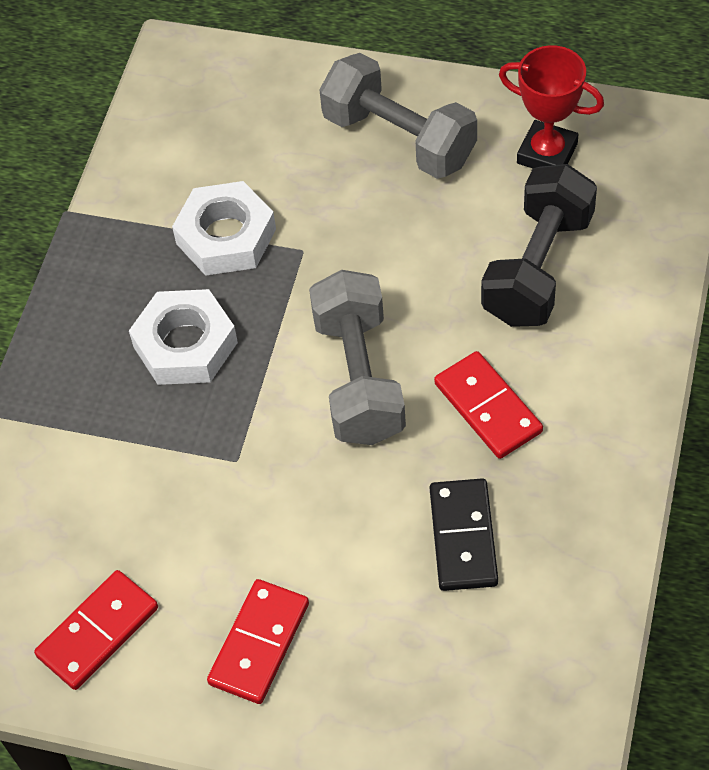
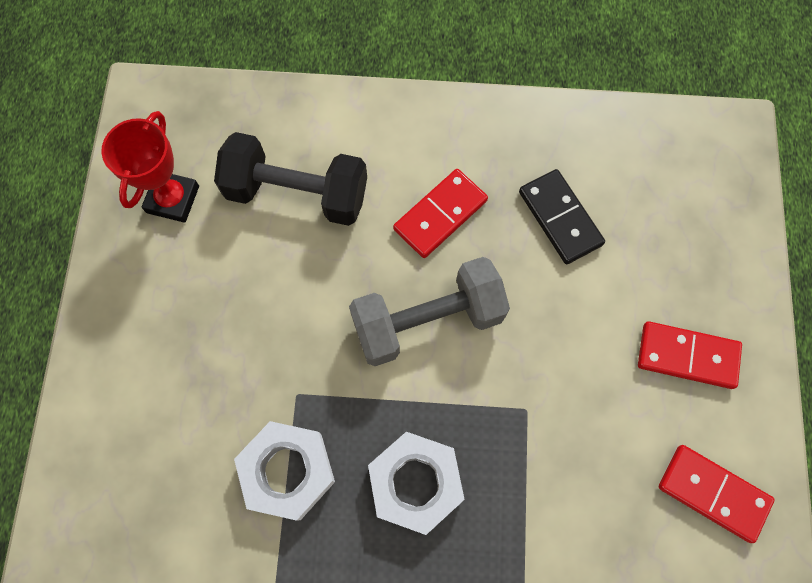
camera: 105 degrees left, 15 degrees up
(399, 139) = (160, 328): grey dumbbell -> none
(463, 537) = (560, 218): black domino -> black domino turned 75 degrees clockwise

